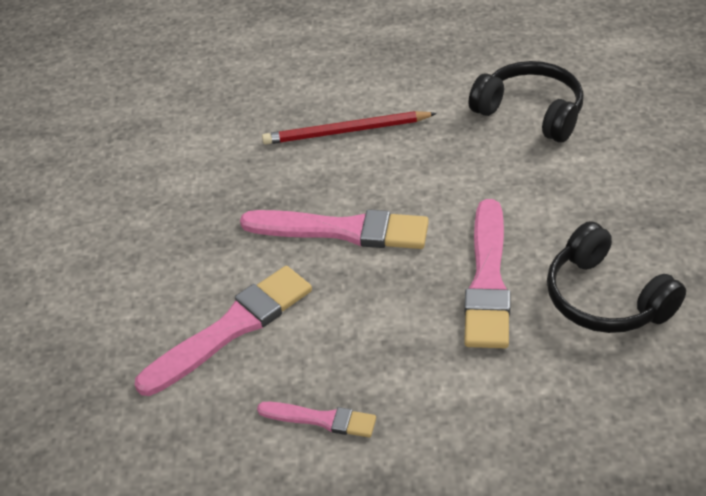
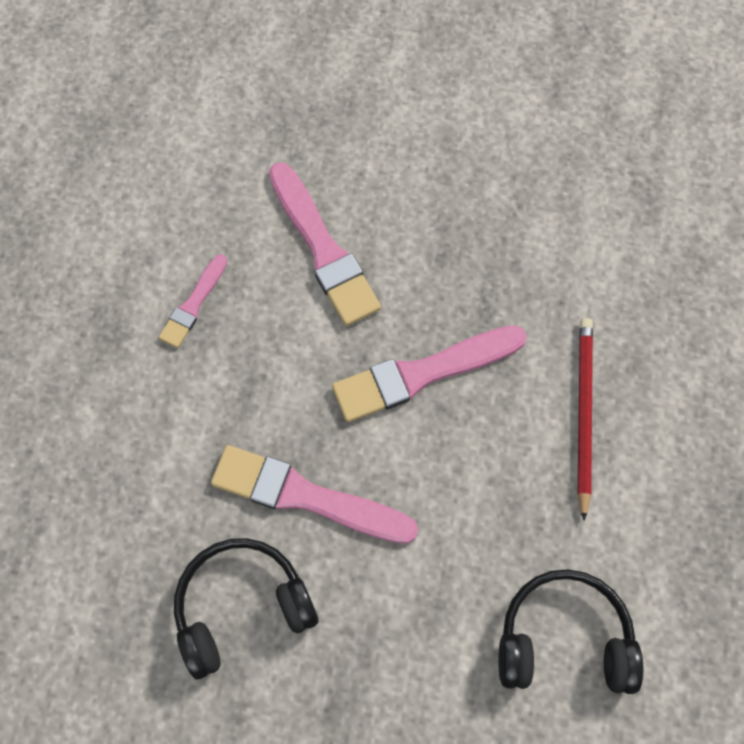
camera: 100 degrees right, 25 degrees up
(342, 230) = (422, 374): pink brush -> pink brush turned 45 degrees clockwise
(530, 112) = (563, 638): black headphones -> black headphones turned 135 degrees counterclockwise

